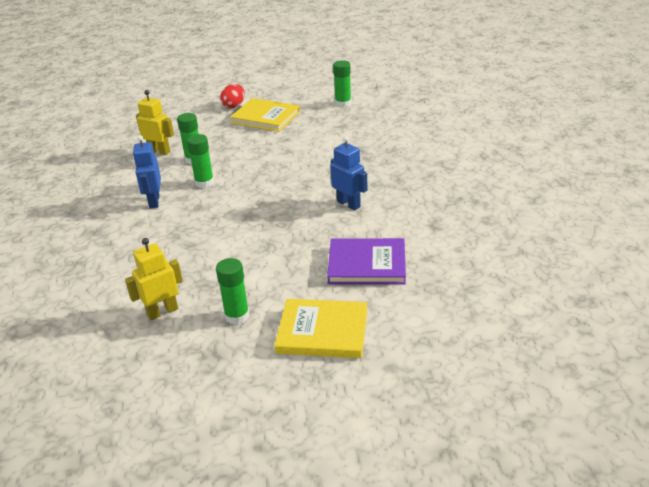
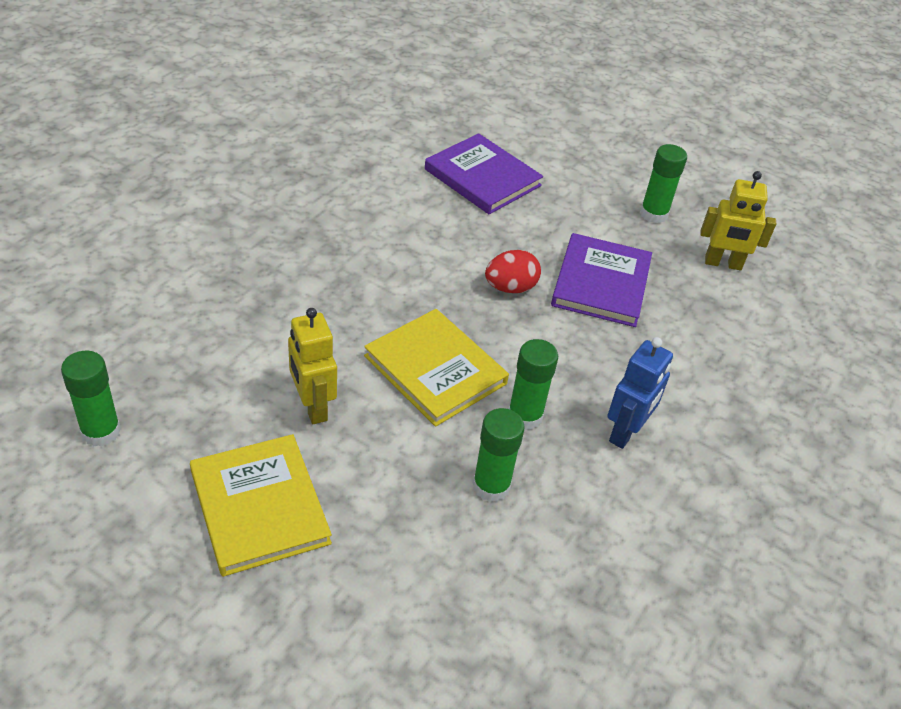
camera: 145 degrees left, 10 degrees up
(159, 151) = (527, 562): yellow robot -> yellow robot (312, 407)
(226, 252) = (601, 283): none -> purple book
(234, 106) = (256, 607): red egg -> red egg (510, 288)
(322, 331) = (593, 158): yellow book -> yellow book (435, 370)
(349, 204) = (400, 245): blue robot -> none

